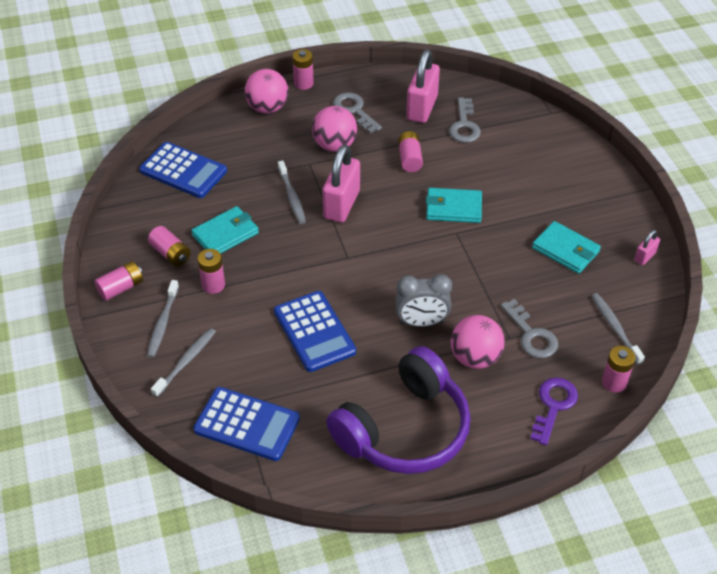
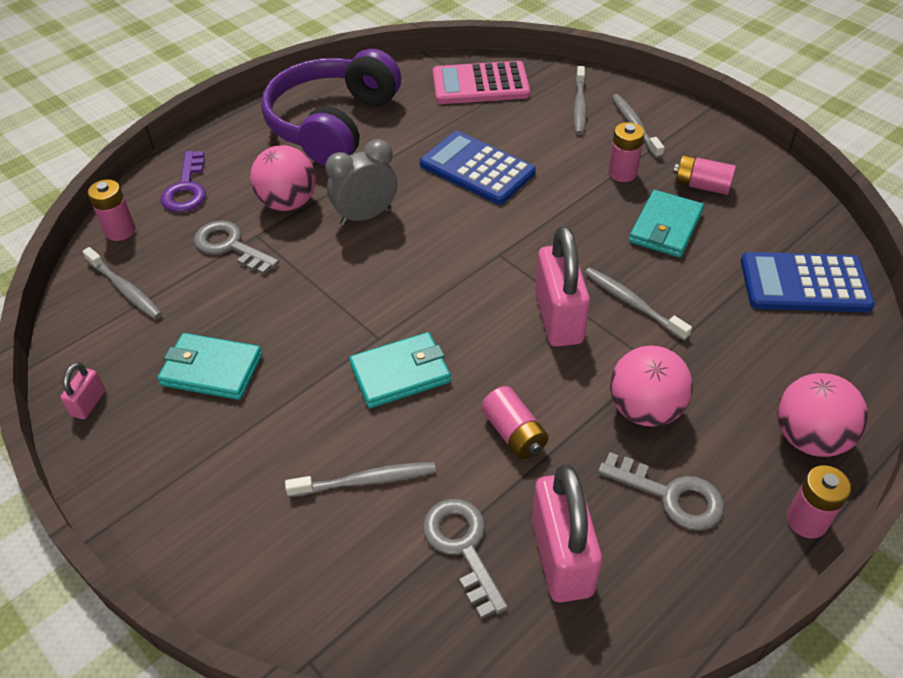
camera: 155 degrees right, 0 degrees up
(121, 288) = (711, 139): pink battery -> none
(247, 424) = (480, 84): blue calculator -> pink calculator
(497, 165) = (366, 481): none -> grey toothbrush

